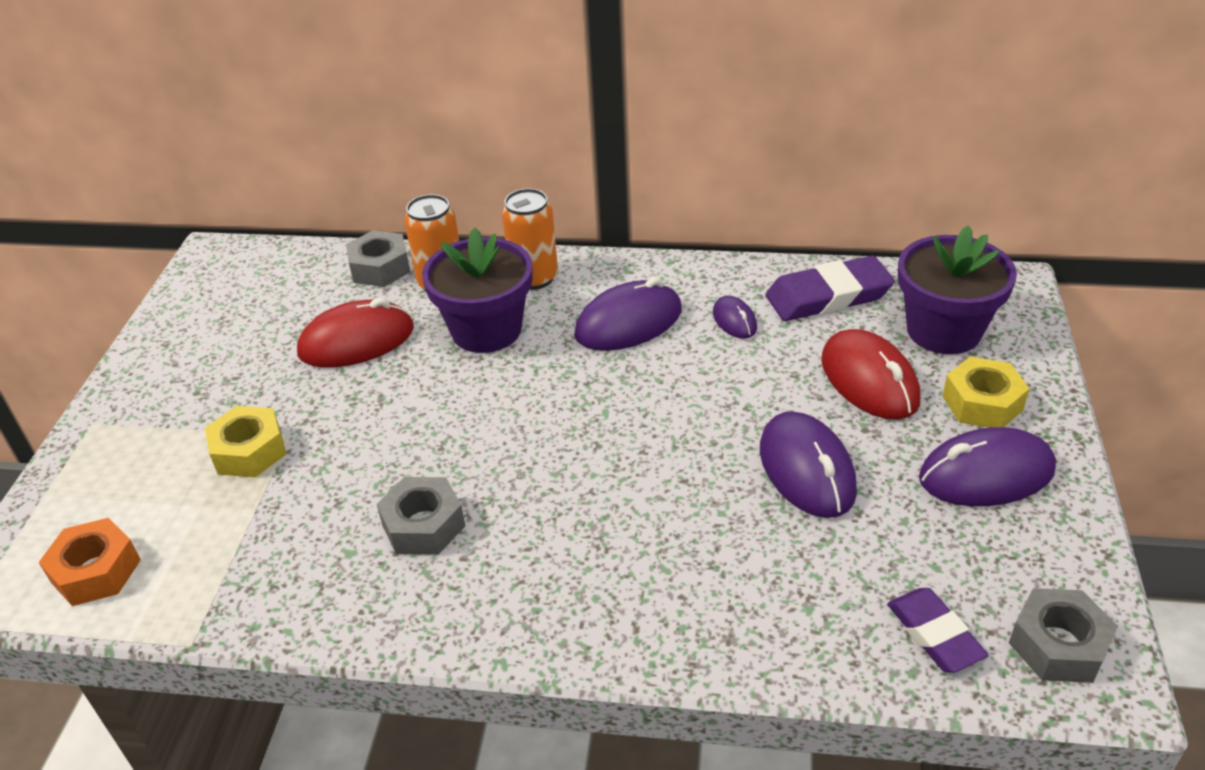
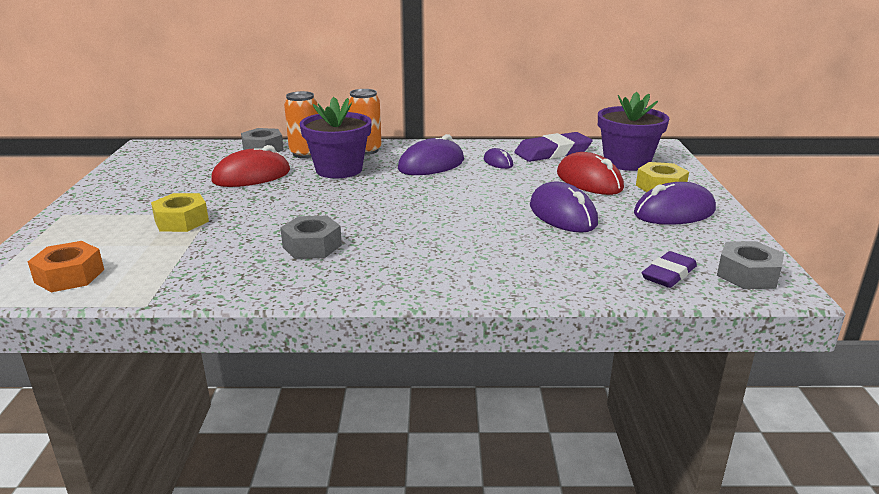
camera: 10 degrees left, 15 degrees down
(934, 634) = (668, 274): purple eraser -> purple eraser turned 75 degrees clockwise

